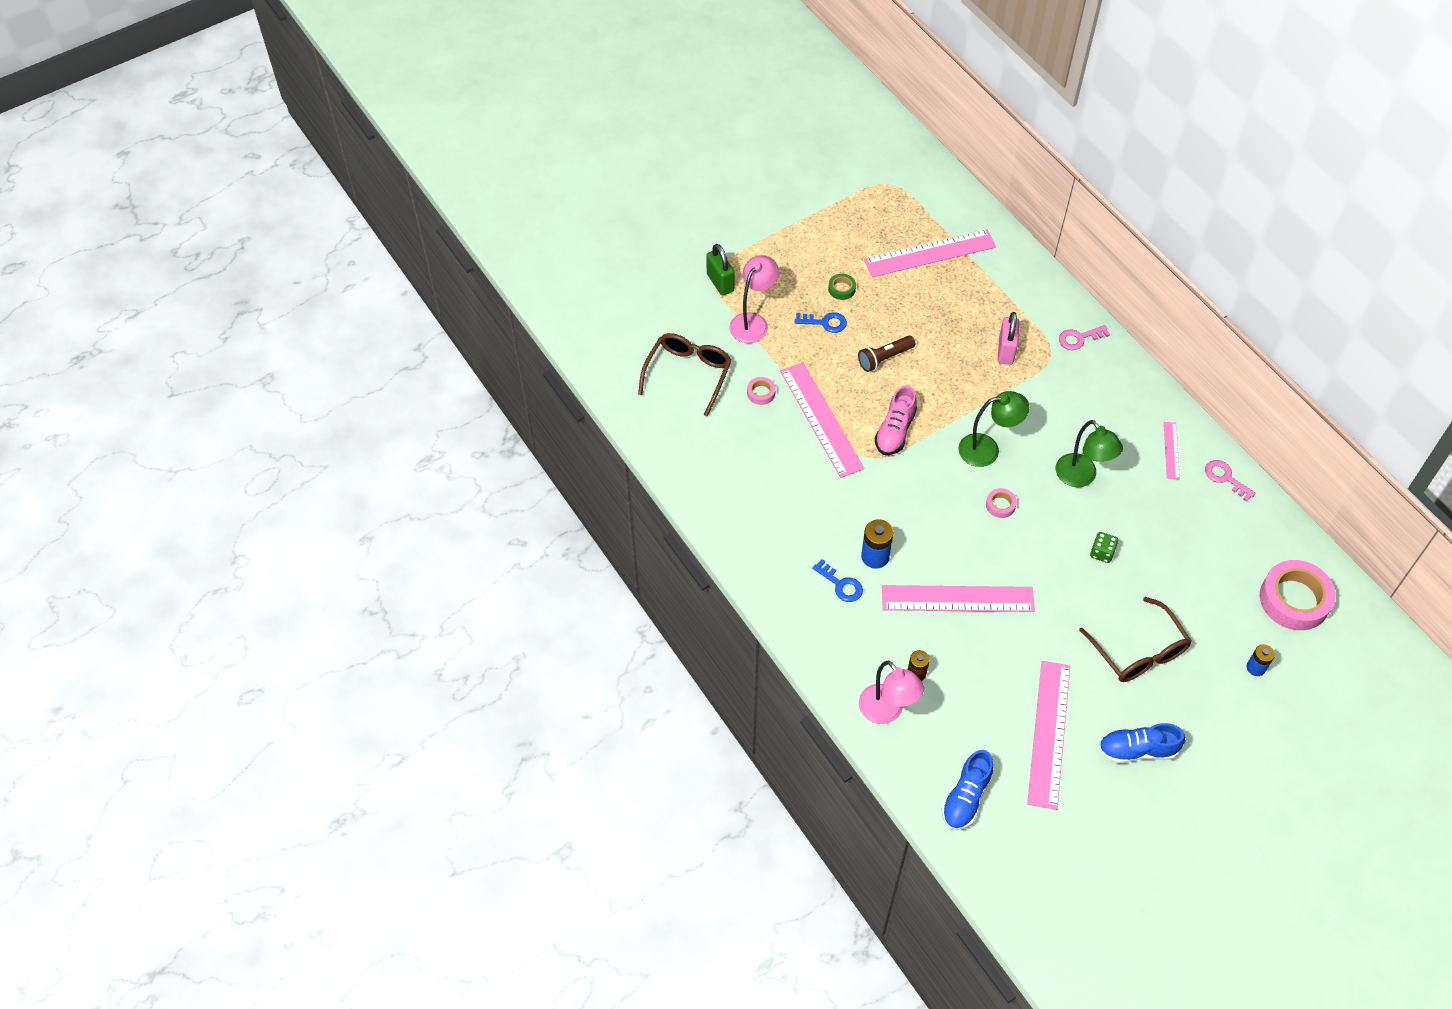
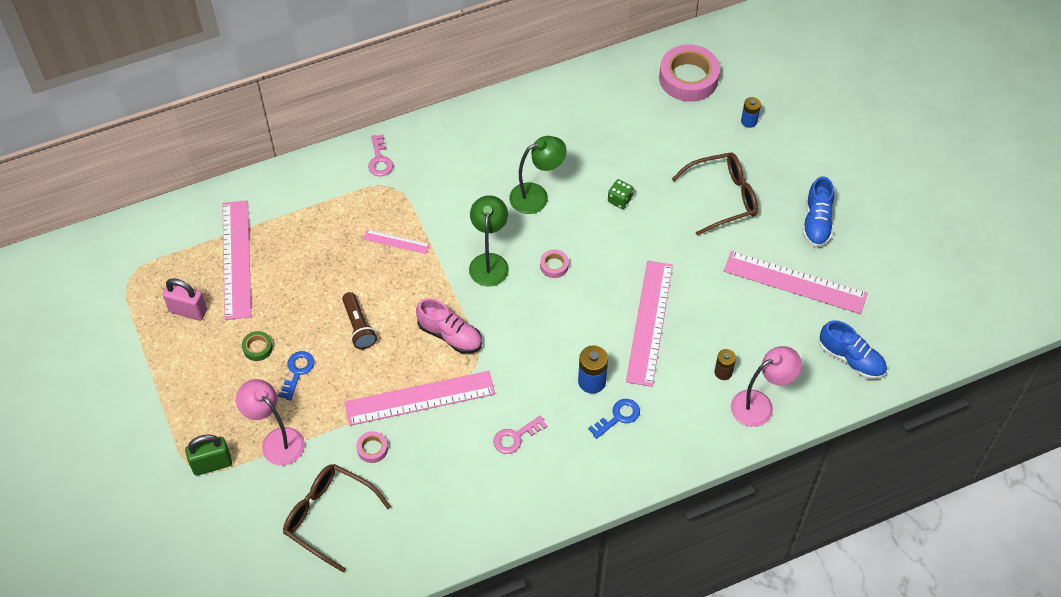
camera: 80 degrees left, 0 degrees up
(1006, 351) = (378, 222): pink padlock -> pink padlock (188, 311)
(1171, 450) = (522, 122): pink ruler -> pink ruler (396, 241)
(1225, 478) = (560, 92): pink key -> pink key (515, 437)

